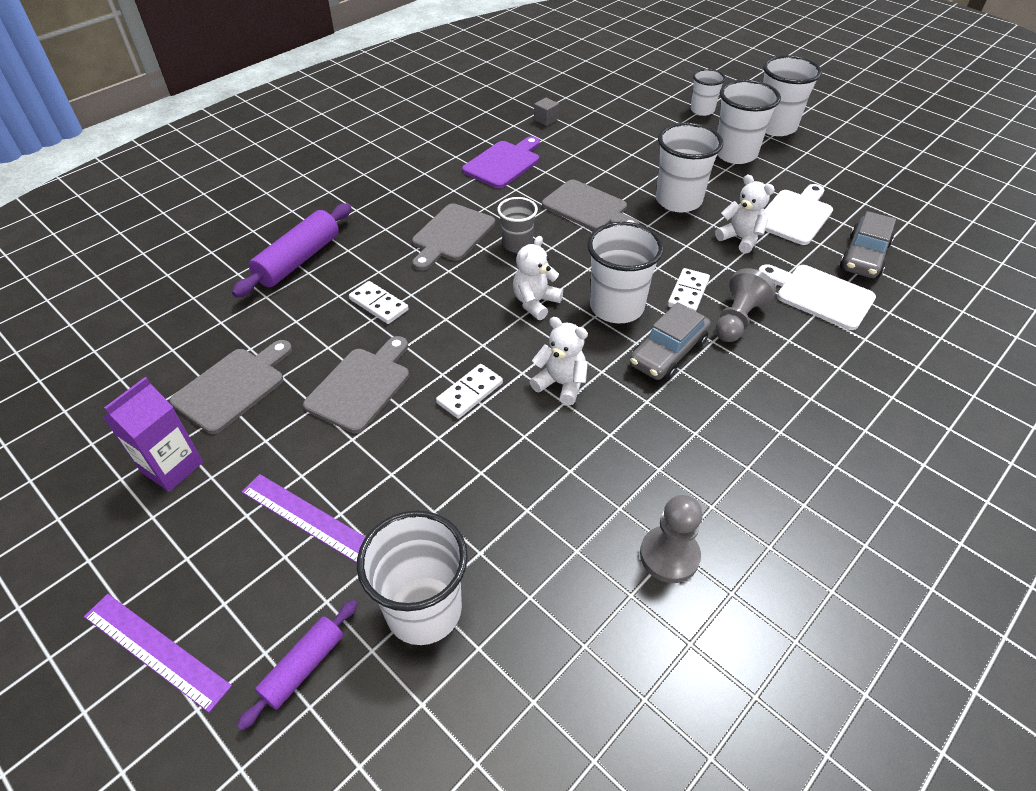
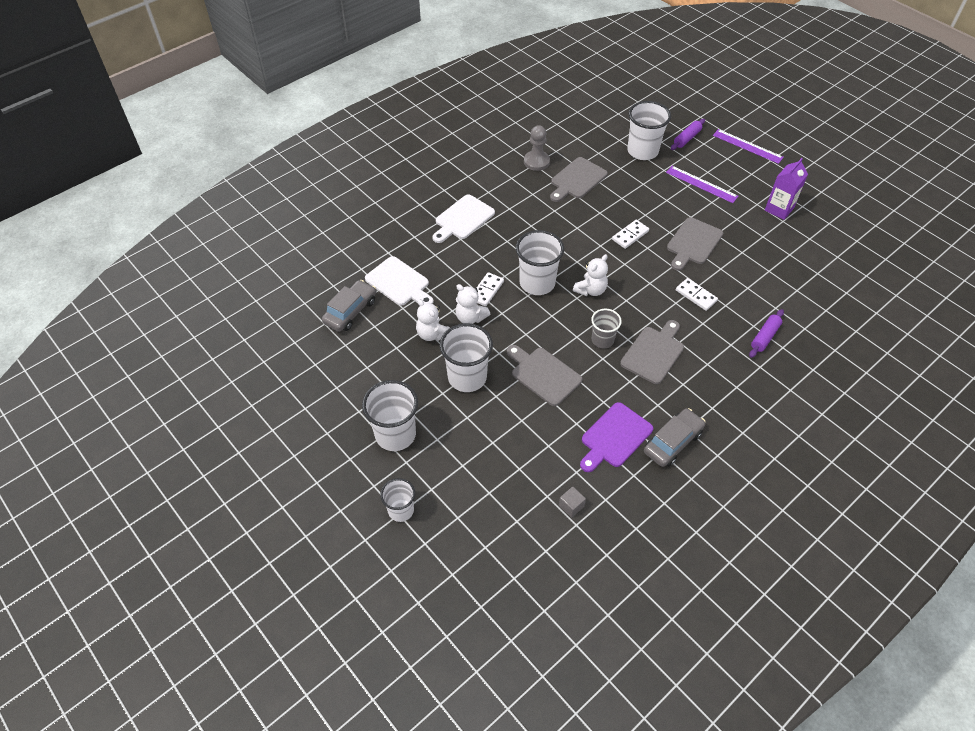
camera: 175 degrees left, 5 degrees up
(233, 387) = (767, 247): grey cutting board -> grey cutting board (577, 180)
(298, 260) = (765, 337): purple rolling pin -> purple rolling pin, size x0.60
(561, 384) = (578, 237): white teddy bear -> white teddy bear (470, 317)
(668, 353) = (511, 251): grey car -> grey car (672, 442)
(737, 319) = (461, 269): grey pawn -> none
(775, 127) = (337, 474): white cup -> none
(795, 215) = (379, 354): white cutting board -> white cutting board (463, 219)

